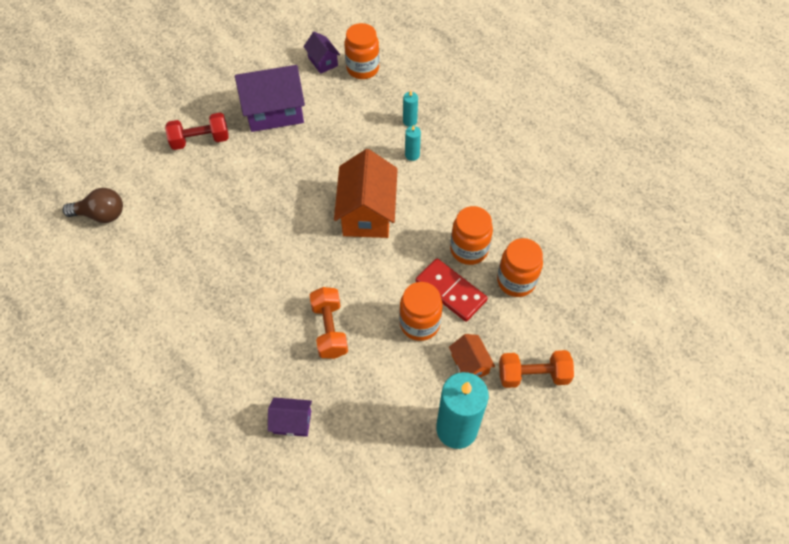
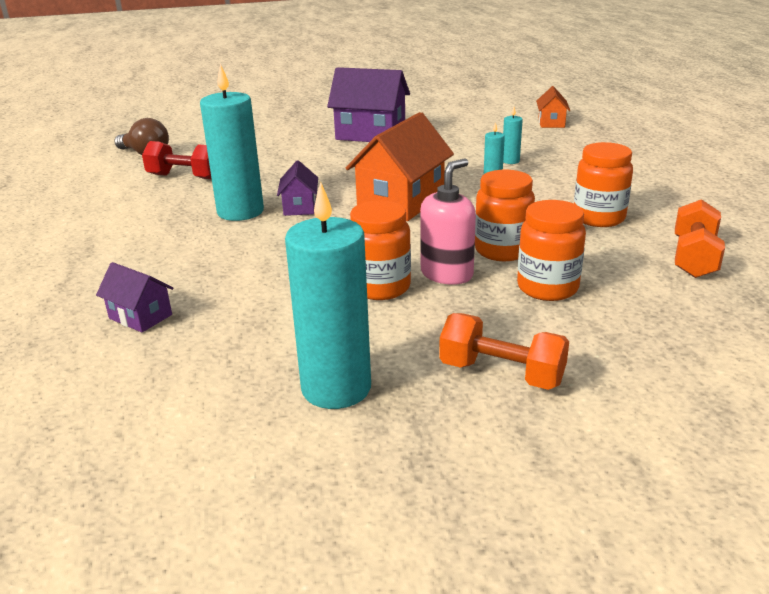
camera: 30 degrees right, 30 degrees down
(200, 140) = (283, 136): red dumbbell -> red dumbbell (184, 177)
(259, 272) = (240, 212): none -> turquoise candle
(323, 62) = (450, 119): purple house -> purple house (300, 207)
(329, 329) = (267, 264): orange dumbbell -> orange dumbbell (694, 258)
(362, 68) = (488, 127): orange jar -> orange jar (598, 218)
(450, 291) = (447, 274): red domino -> pink soap dispenser
(470, 364) = (414, 337): orange house -> orange house (551, 123)

